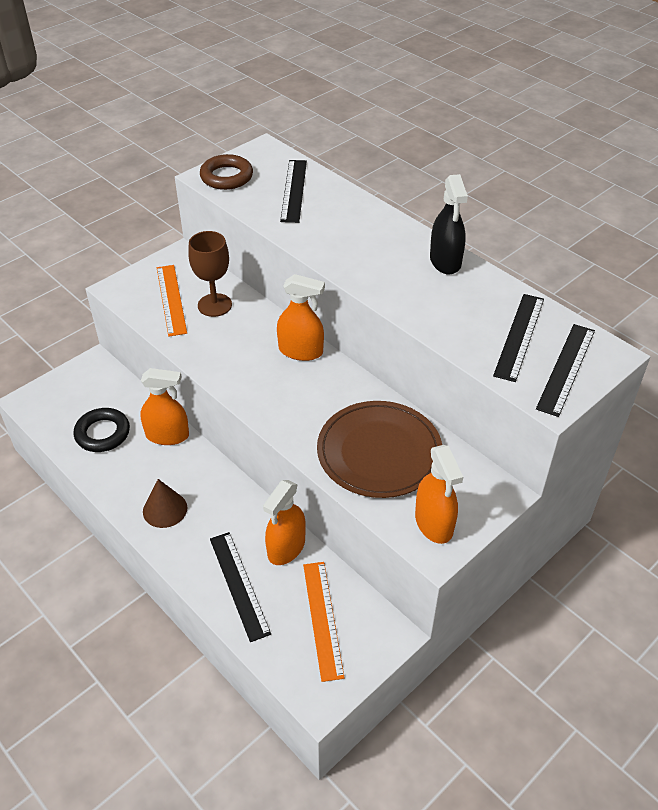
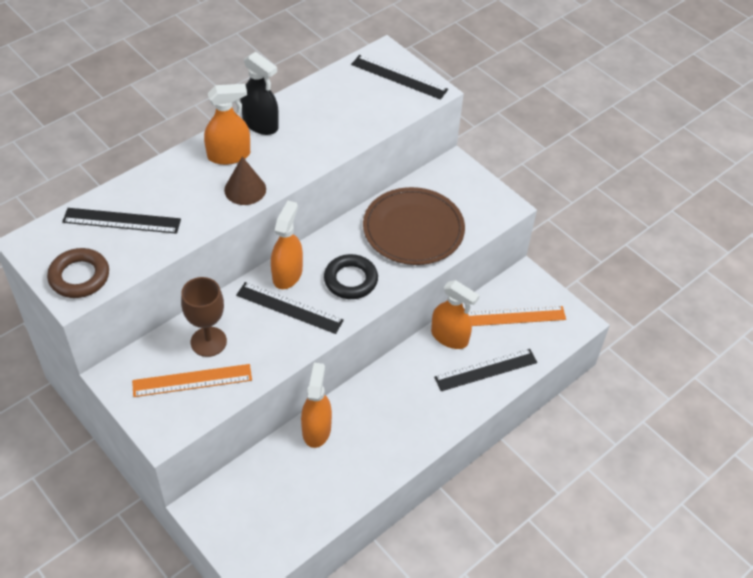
camera: 90 degrees left, 5 degrees up
(102, 433) = (308, 488): black ring -> black ring (350, 280)
(165, 509) = (407, 427): brown cone -> brown cone (245, 189)
(434, 523) = (483, 204): orange spray bottle -> orange spray bottle (229, 155)
(445, 261) = (260, 124): black spray bottle -> black spray bottle turned 45 degrees clockwise
(519, 336) = (361, 95): black ruler -> black ruler (289, 308)

